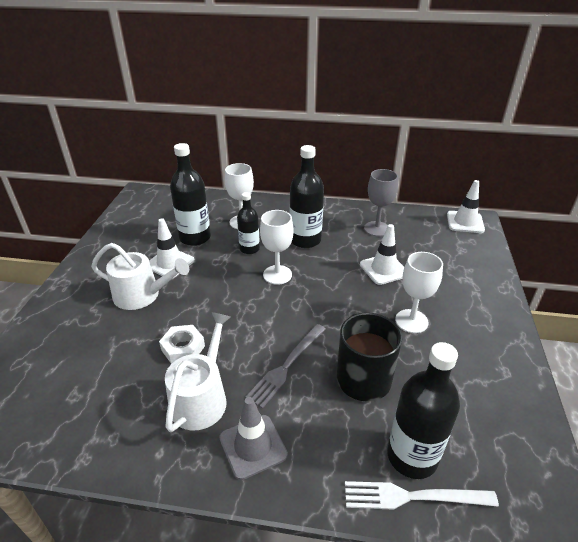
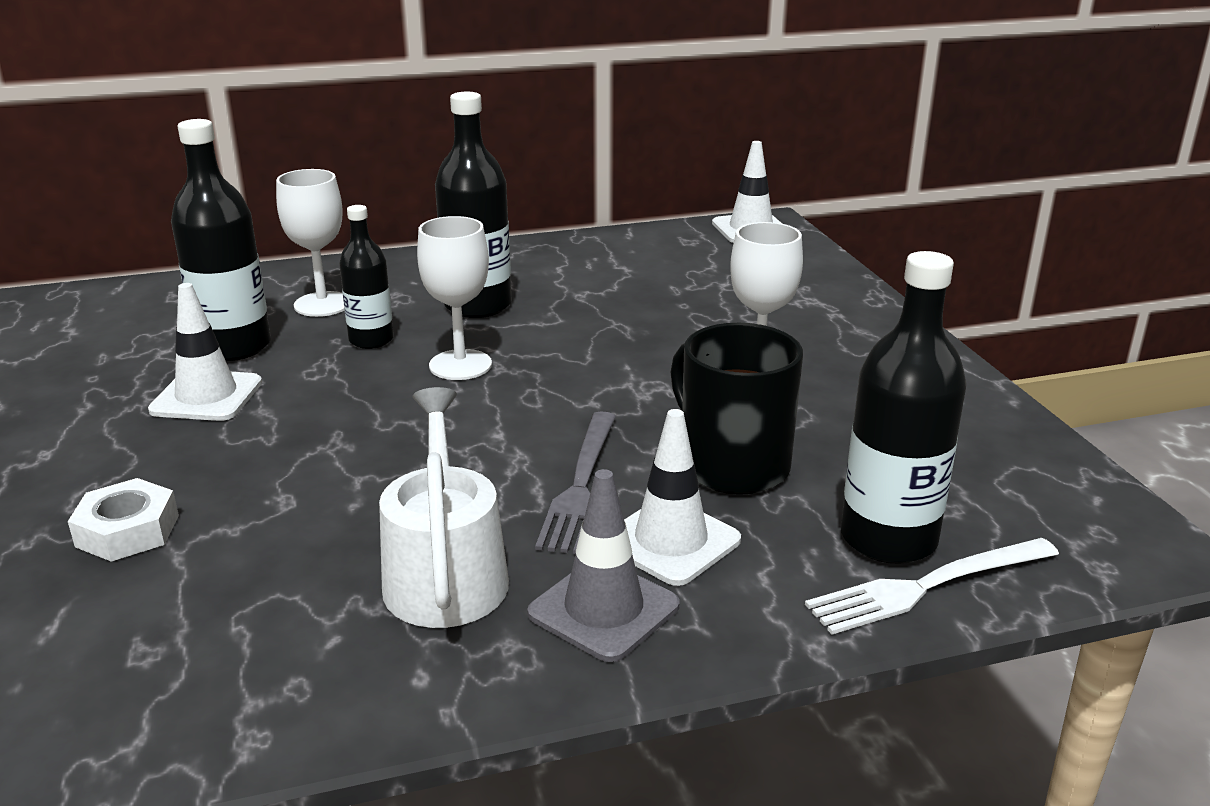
camera: 25 degrees left, 10 degrees down
(142, 295) = (180, 459): white watering can -> none
(183, 348) = (344, 514): white nut -> white nut (127, 531)
(376, 229) = (603, 265): grey goblet -> none
(383, 269) = (658, 316): white traffic cone -> white traffic cone (671, 541)

